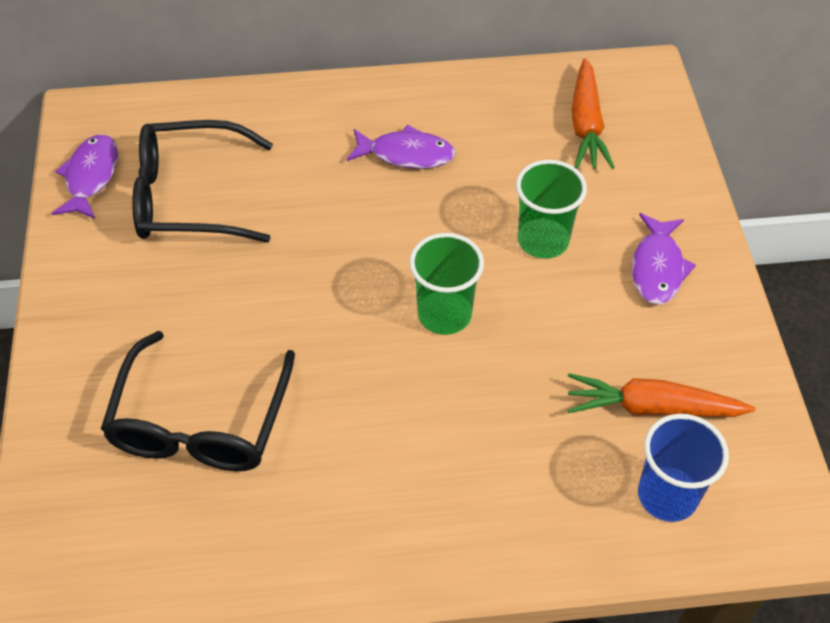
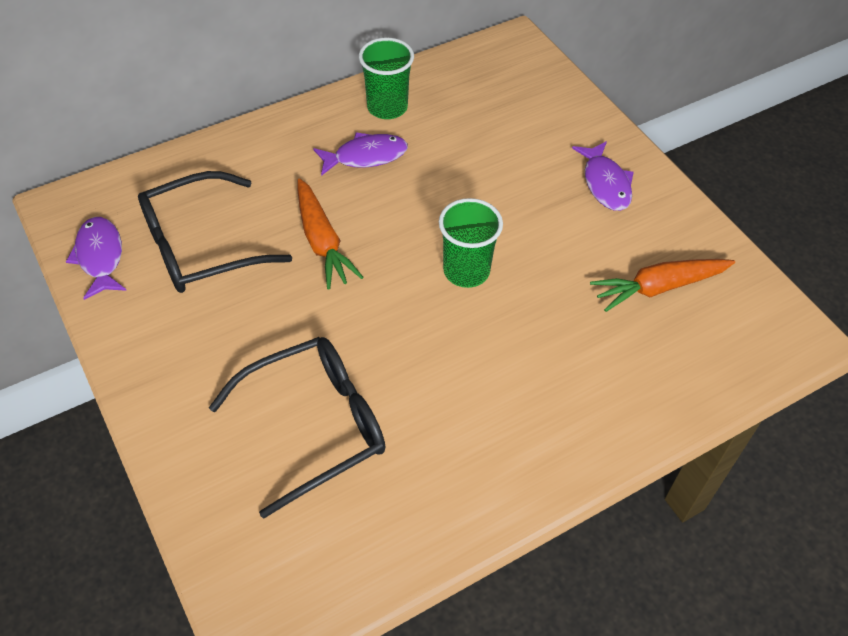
camera: 25 degrees left, 0 degrees up
(200, 422) = (315, 426): black glasses -> black glasses turned 105 degrees counterclockwise
(543, 240) = (510, 190): green cup -> green cup (387, 107)
(586, 125) = (494, 93): orange carrot -> orange carrot (322, 242)
(667, 495) = (705, 347): blue cup -> none

